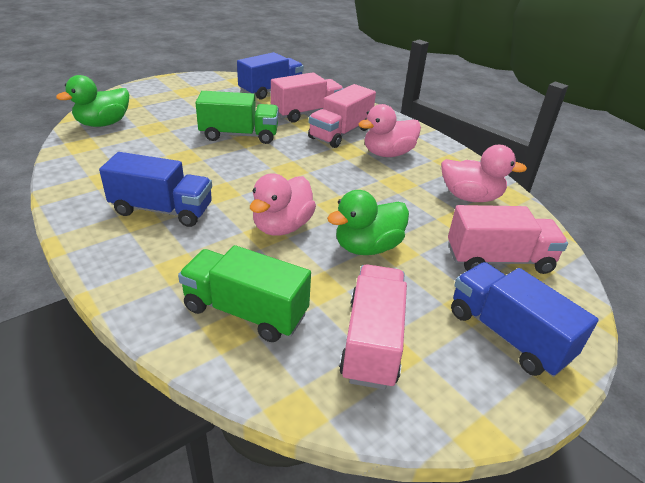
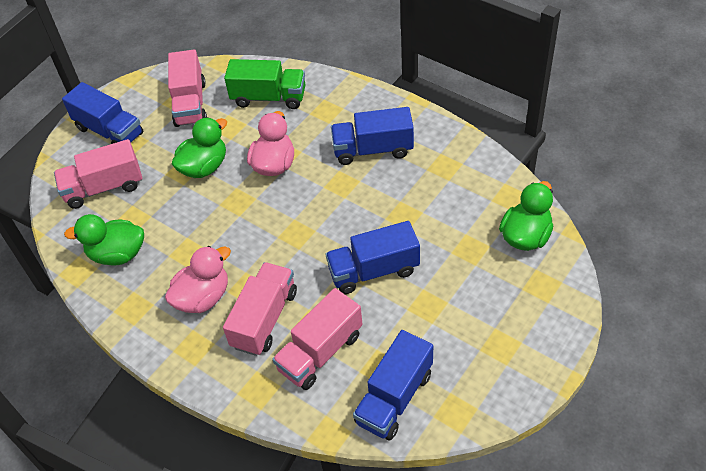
camera: 170 degrees right, 15 degrees up
(239, 135) = (373, 270): green truck -> blue truck
(470, 197) = (117, 254): pink duck -> green duck

